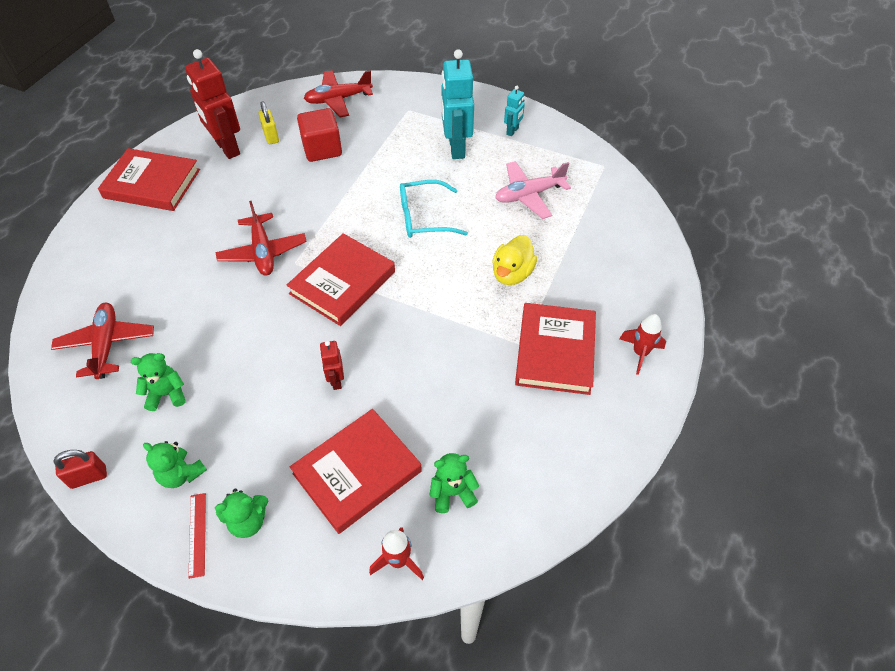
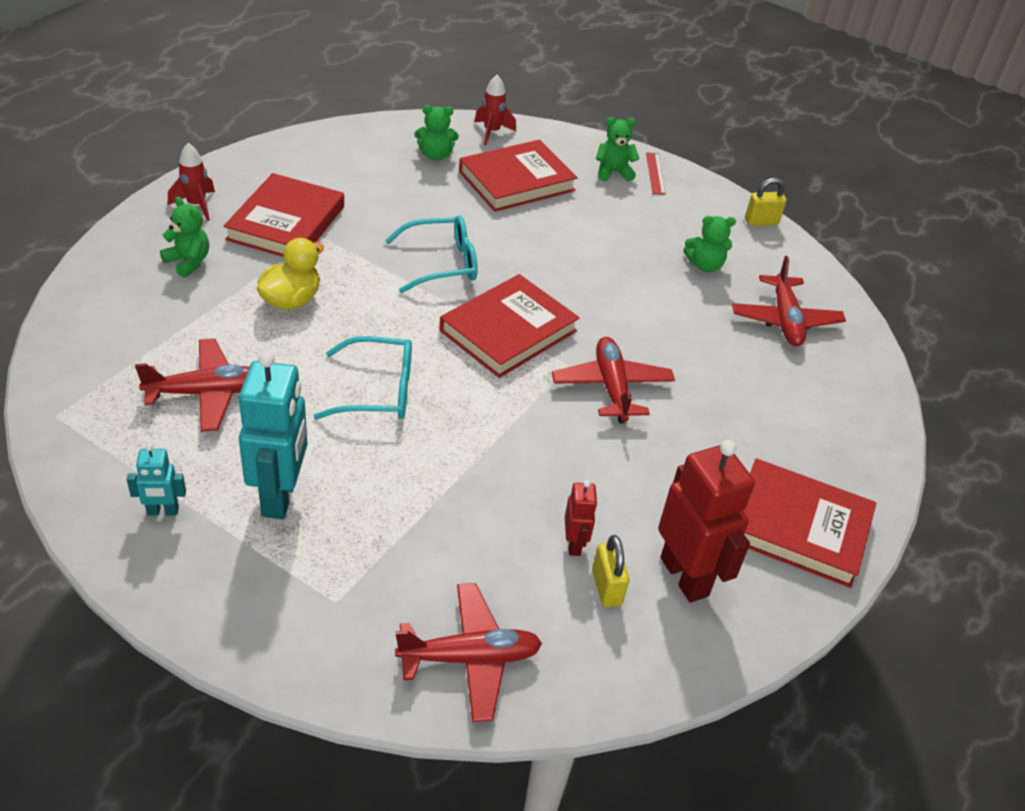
camera: 175 degrees left, 10 degrees down
(88, 477) = (761, 222): red padlock -> yellow padlock
(181, 474) = (676, 208): green teddy bear -> green teddy bear (188, 262)
(322, 149) = (515, 541): red cube -> none
(336, 380) = (528, 244): red robot -> red robot (574, 544)
(408, 338) = (442, 263): none -> turquoise glasses
(512, 131) = (163, 511): turquoise robot -> turquoise robot turned 135 degrees counterclockwise
(529, 195) = (207, 393): pink plane -> red plane

